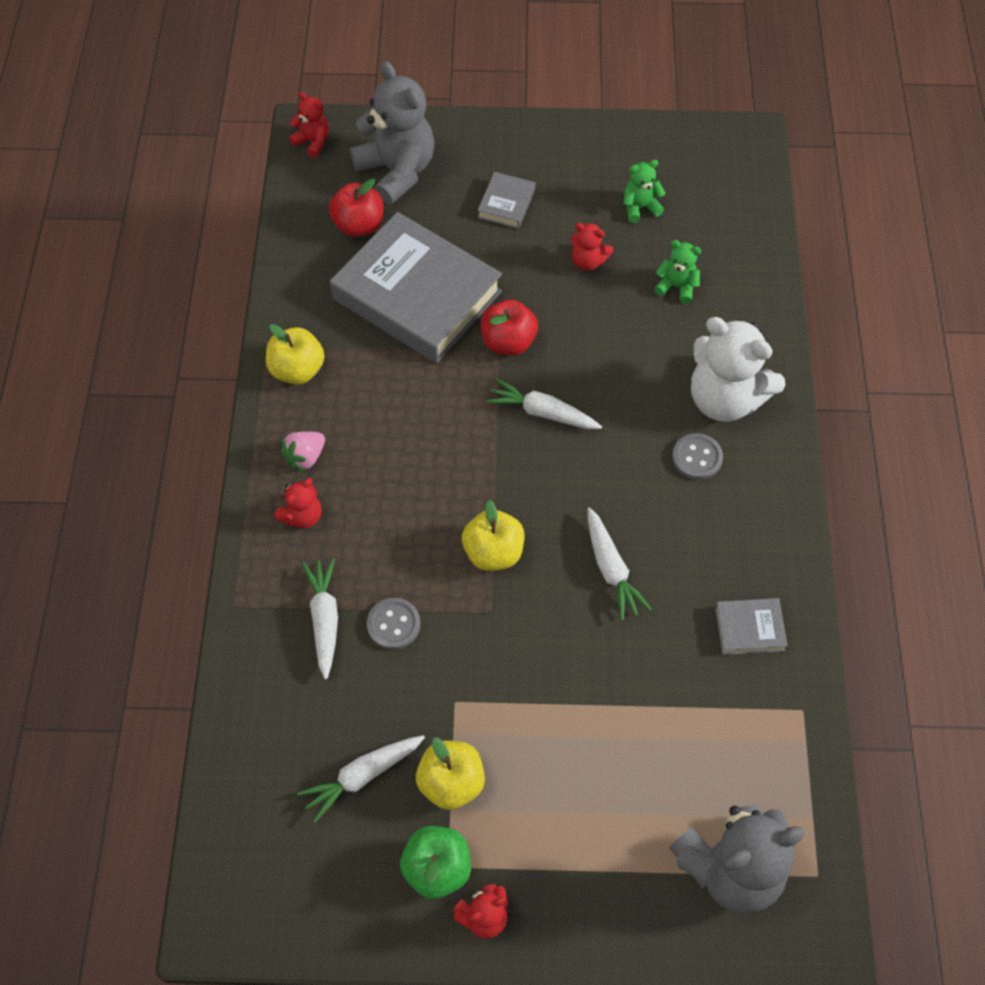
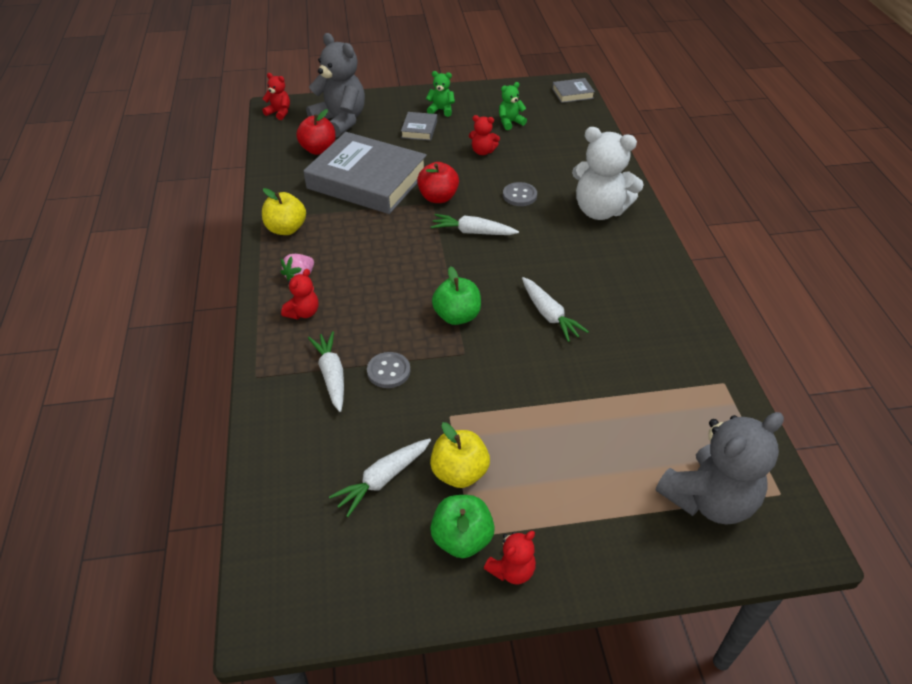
camera: 10 degrees left, 15 degrees down
(493, 552) = (457, 316): yellow apple -> green apple
(676, 287) = (547, 158): green teddy bear -> green teddy bear (441, 110)
(697, 458) = (591, 244): grey button -> grey button (519, 195)
(749, 629) = (664, 337): grey book -> grey book (572, 93)

